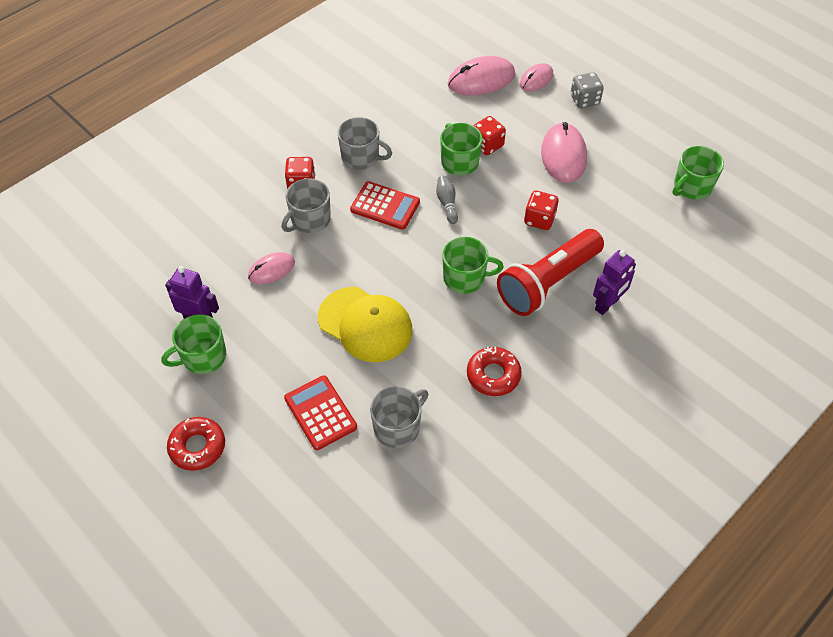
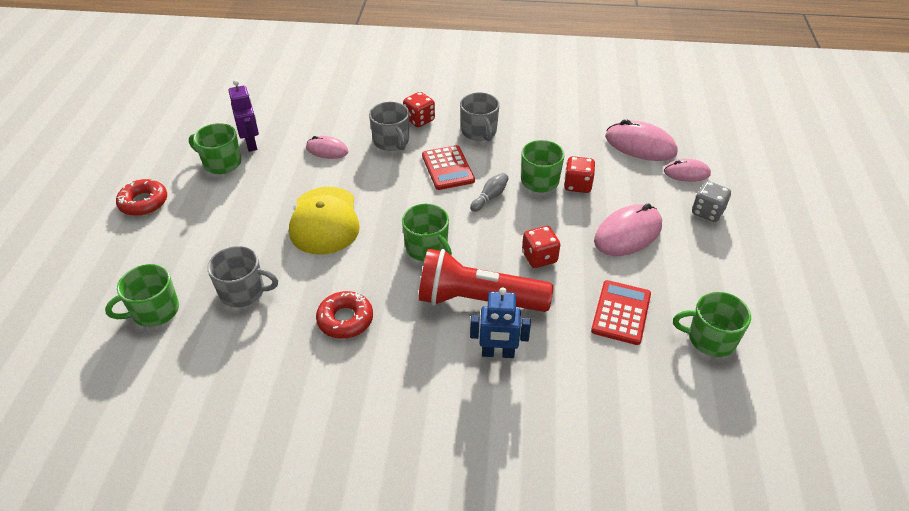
camera: 50 degrees right, 10 degrees down
(310, 220) = (391, 141): grey mug -> grey mug turned 120 degrees counterclockwise
(320, 413) = (222, 243): red calculator -> red calculator (621, 313)
(360, 504) = (154, 311): none -> green mug
(607, 304) = (498, 353): purple robot -> blue robot

